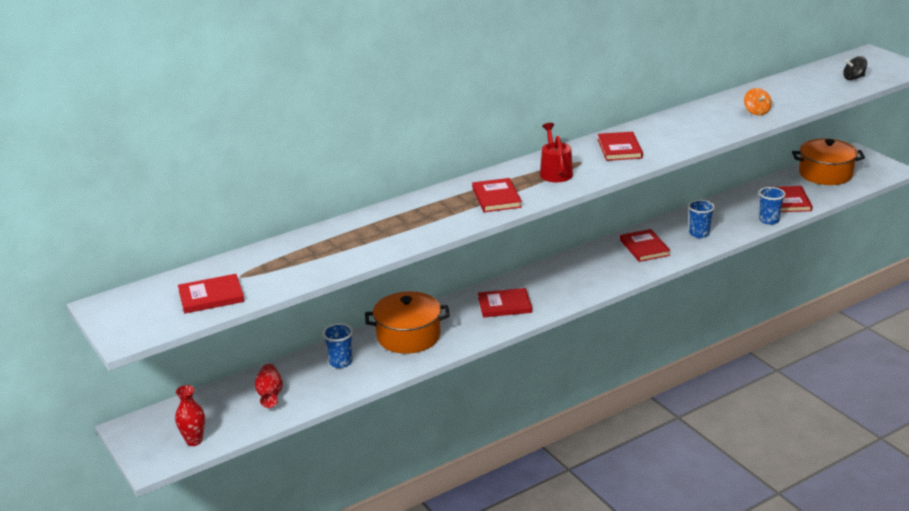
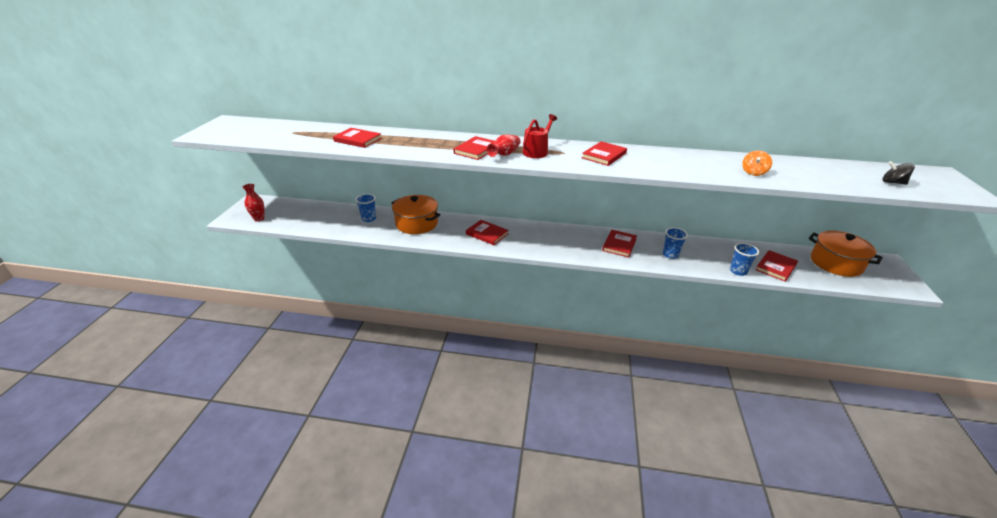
camera: 40 degrees right, 5 degrees up
(211, 296) = (262, 134): red book -> red book (358, 140)
(270, 395) = (318, 216): red vase -> red vase (504, 154)

